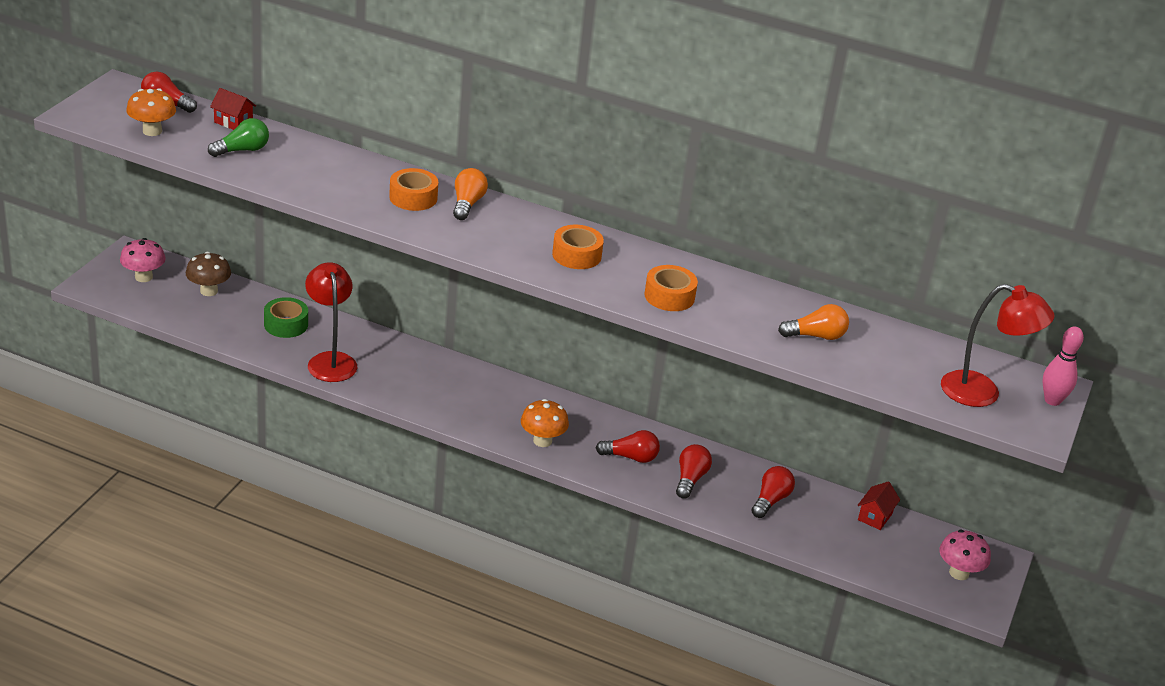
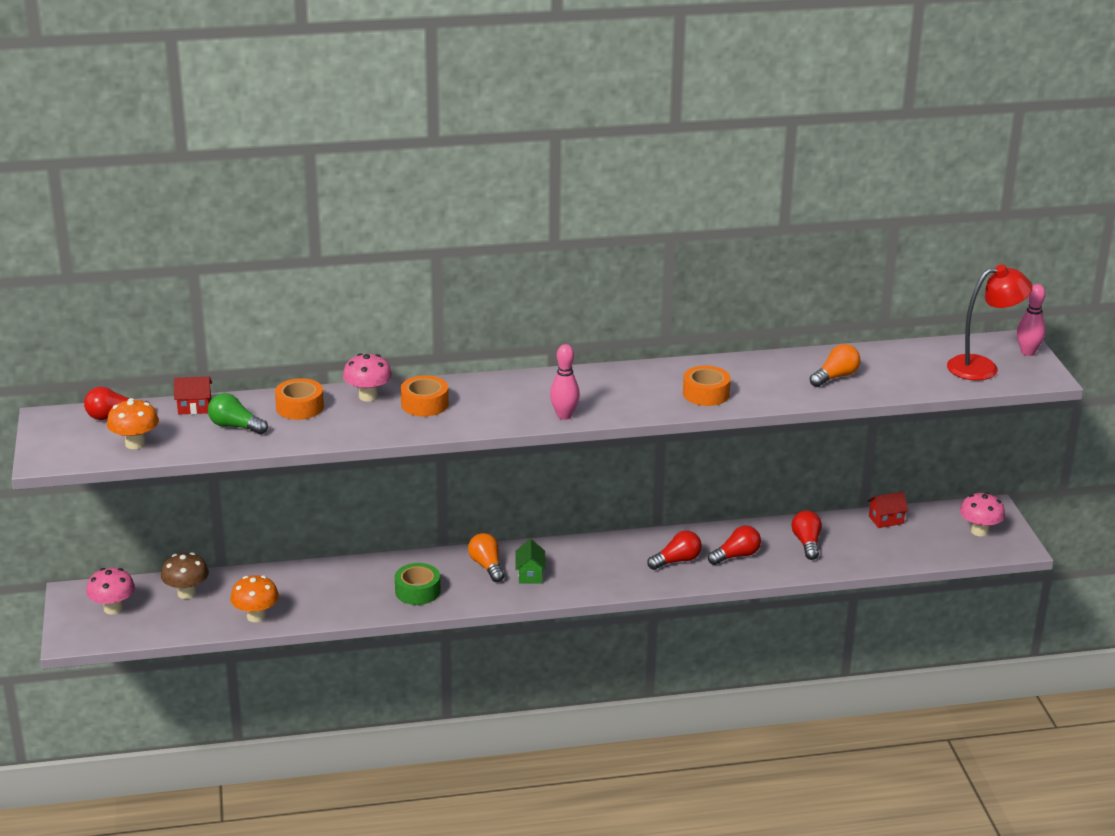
camera: 30 degrees left, 5 degrees down
(242, 150) = (235, 426): green light bulb -> green light bulb turned 90 degrees counterclockwise
(286, 324) = (288, 589): green tape -> green tape (417, 591)
(330, 360) = (361, 600): red lamp -> none
(377, 171) = (368, 396): none -> pink mushroom
(467, 204) = (472, 391): orange light bulb -> orange light bulb (487, 566)
(489, 407) = (530, 575): none -> green house
(516, 259) = (564, 415): none -> pink bowling pin
(542, 441) = (600, 580): orange mushroom -> orange mushroom (256, 616)
(576, 255) = (603, 393): orange tape -> orange tape (300, 407)
(690, 479) = (736, 556): red light bulb -> red light bulb turned 75 degrees clockwise
(875, 516) = (886, 520): red house -> red house turned 75 degrees clockwise

